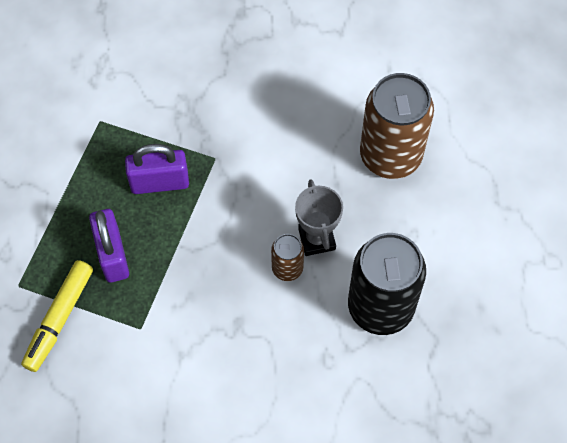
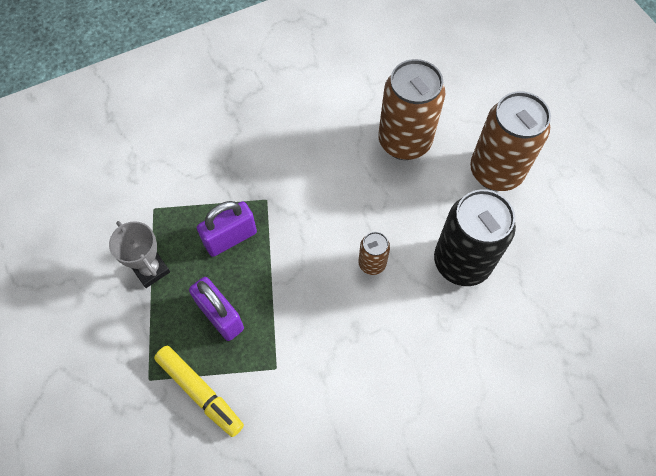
camera: 25 degrees left, 0 degrees up
(59, 319) = (200, 392): yellow marker -> yellow marker turned 45 degrees counterclockwise
(316, 239) = (382, 230): grey trophy -> grey trophy (151, 270)
(471, 229) = (495, 172): none -> brown can

